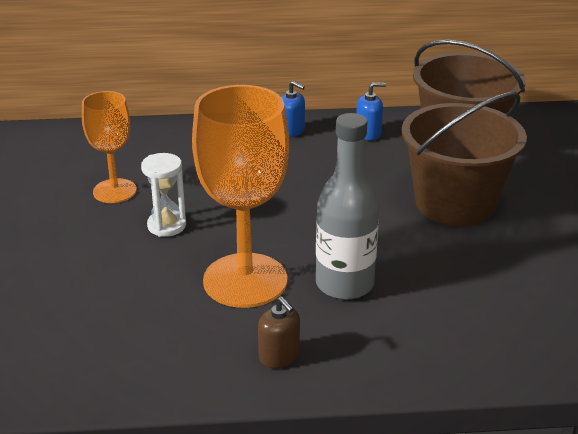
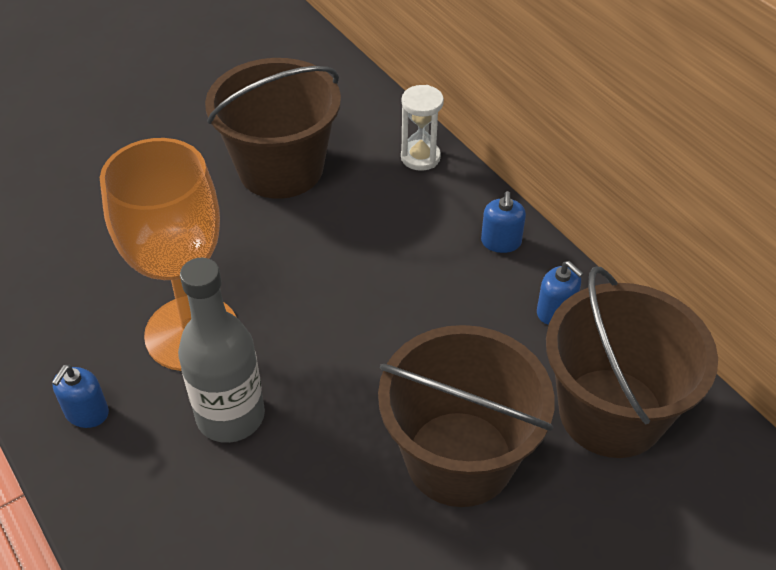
camera: 60 degrees right, 15 degrees up
(114, 191) = (280, 169): orange goblet -> brown bucket
(167, 226) = (247, 233): white hourglass -> white hourglass (420, 157)
(279, 356) = (87, 413): brown soap dispenser -> blue soap dispenser

